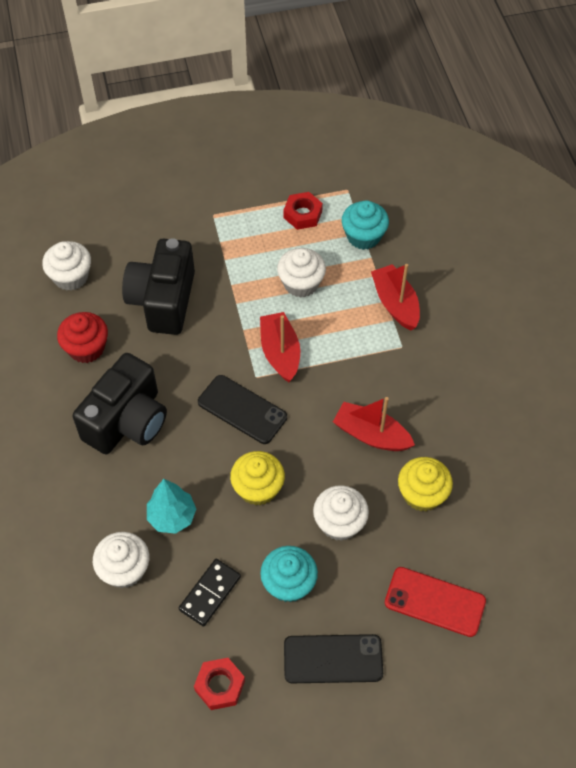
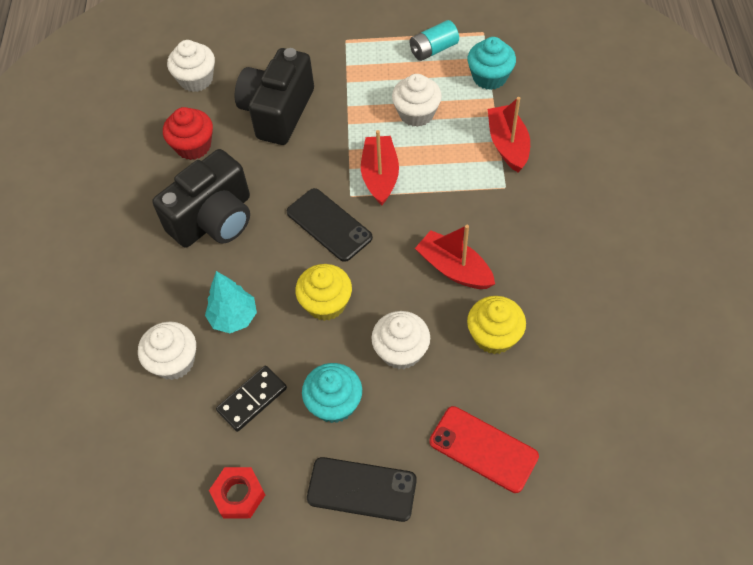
camera: 15 degrees right, 0 degrees up
(302, 214) = (433, 49): red nut -> turquoise battery

